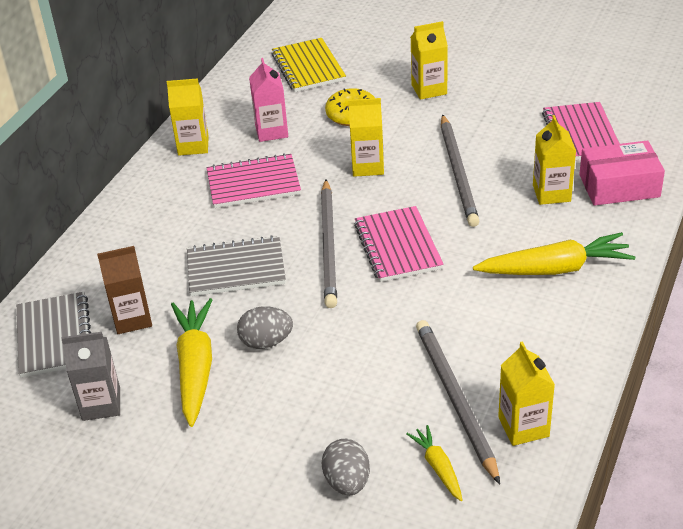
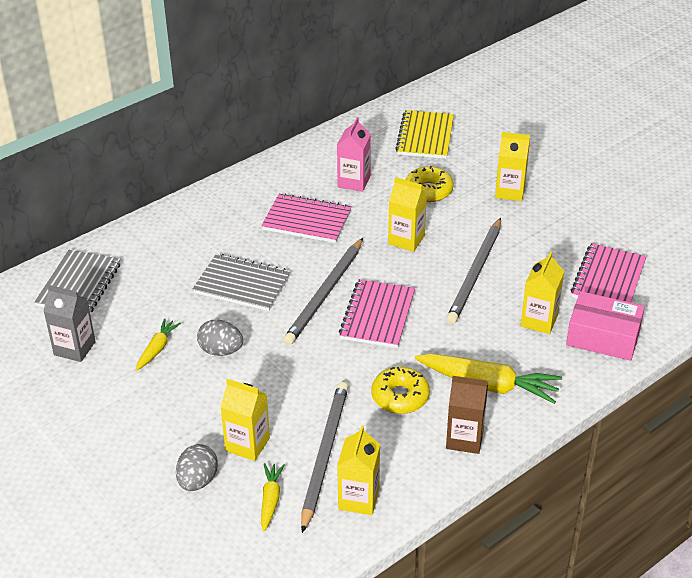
camera: 25 degrees right, 0 degrees up
(132, 319) = (141, 293): brown carton -> brown carton (464, 439)
(193, 145) = (285, 172): yellow carton -> yellow carton (247, 444)
(195, 367) = (157, 348): yellow carrot -> yellow carrot, size x0.53
(482, 313) = (400, 397): none -> yellow donut

